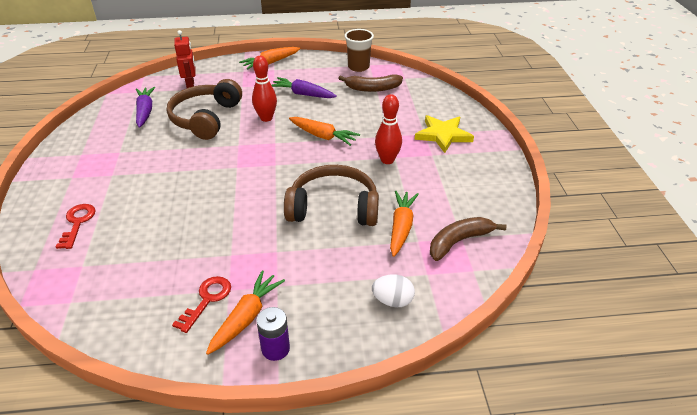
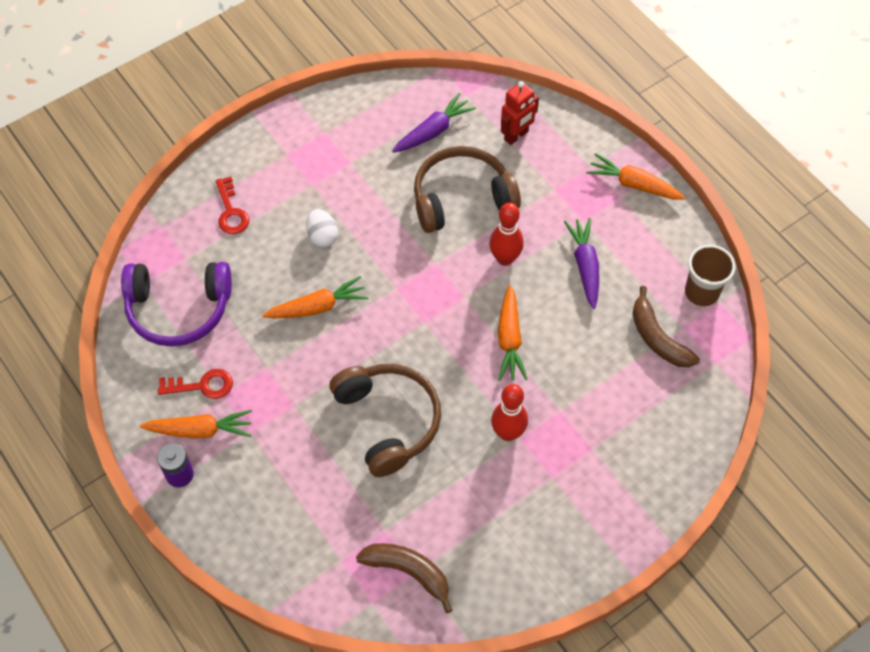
camera: 60 degrees right, 20 degrees up
(77, 223) = (231, 211): red key -> red key turned 105 degrees clockwise
(122, 287) = (179, 309): none -> purple headphones
(392, 301) = (287, 544): white egg -> white egg (322, 236)
(401, 227) = (397, 504): orange carrot -> orange carrot (318, 307)
(443, 135) = (603, 472): yellow star -> none

